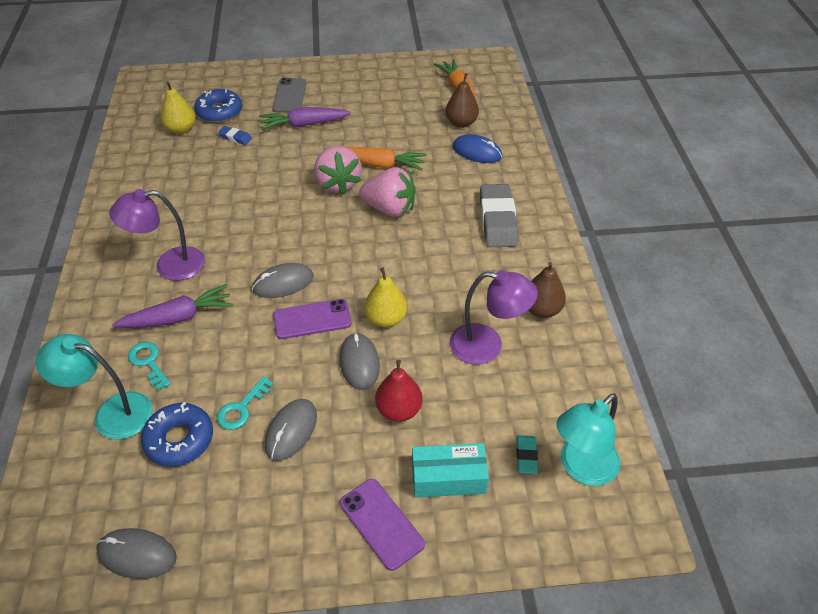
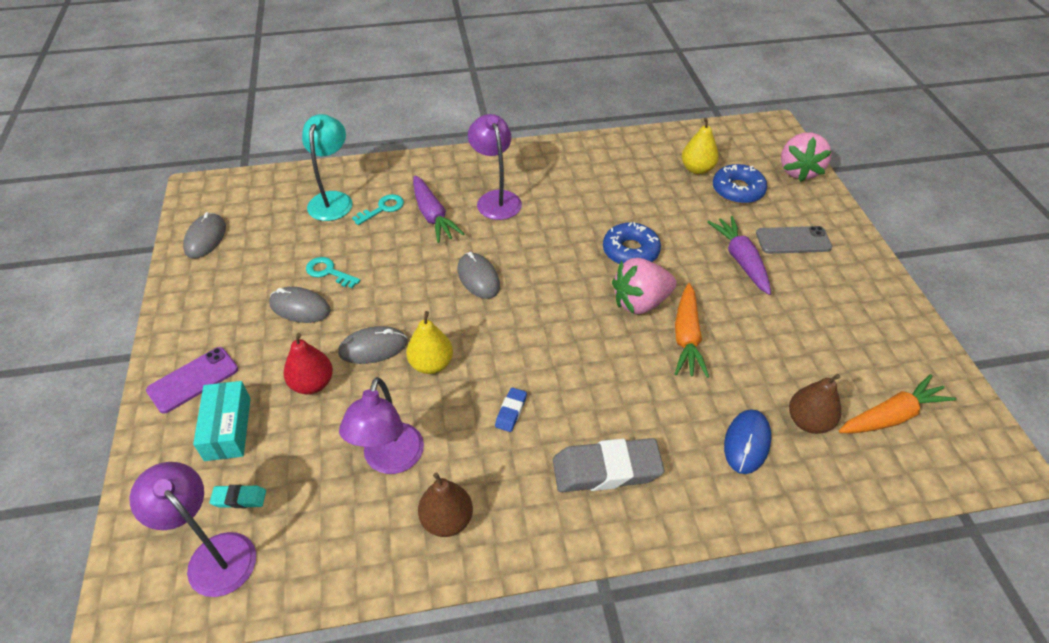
camera: 85 degrees right, 0 degrees up
(179, 439) = (302, 241): blue donut -> blue donut (630, 251)
(235, 138) = (696, 209): blue eraser -> blue eraser (511, 411)
(312, 319) = (430, 305): purple phone -> none
(390, 209) = (606, 354): pink strawberry -> pink strawberry (799, 171)
(581, 468) = (214, 554): turquoise lamp -> purple lamp

